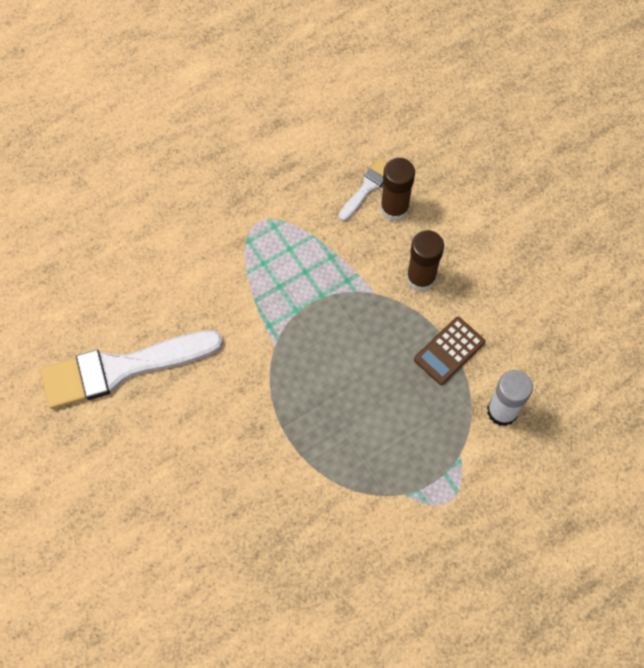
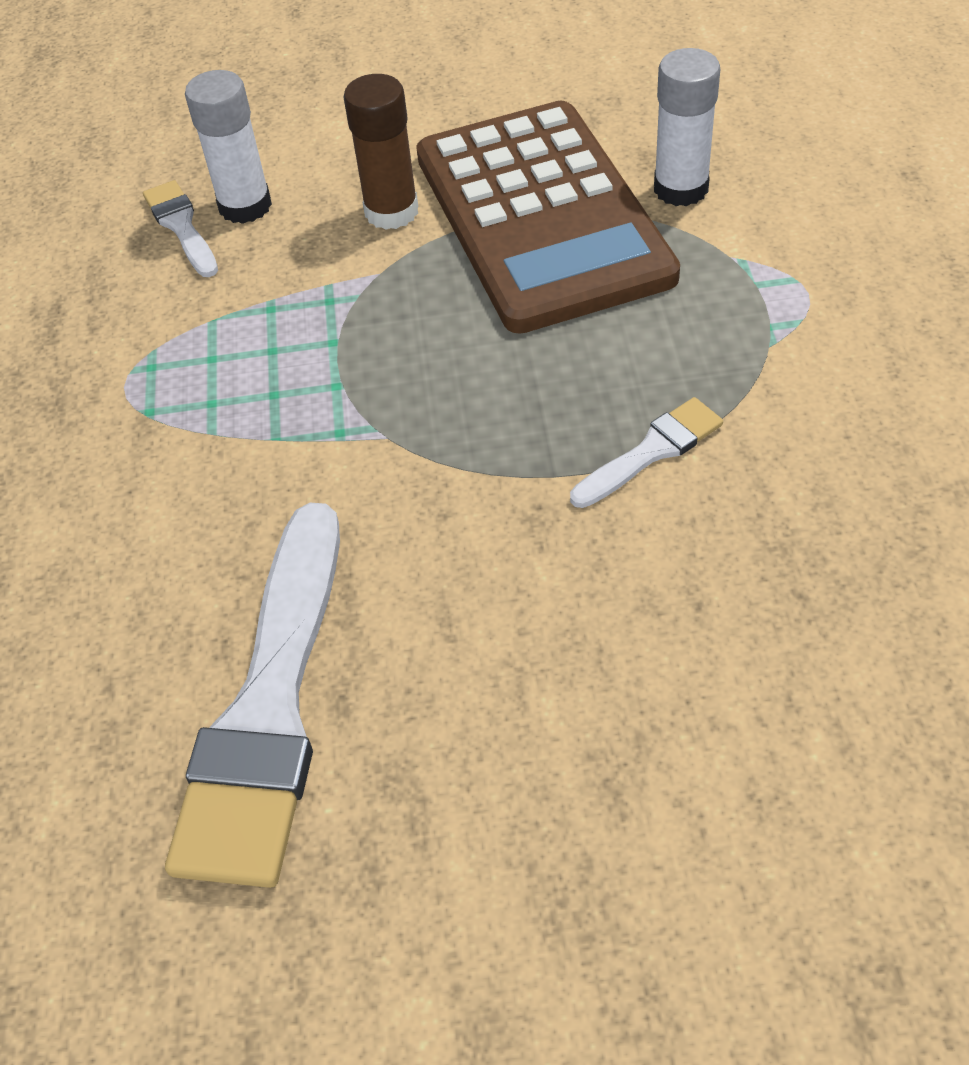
camera: 60 degrees left, 15 degrees down
(312, 463) = (652, 451): none -> white brush
(394, 208) = (245, 206): brown glue stick -> white glue stick
(449, 351) = (541, 216): brown calculator -> brown calculator, size x2.46

